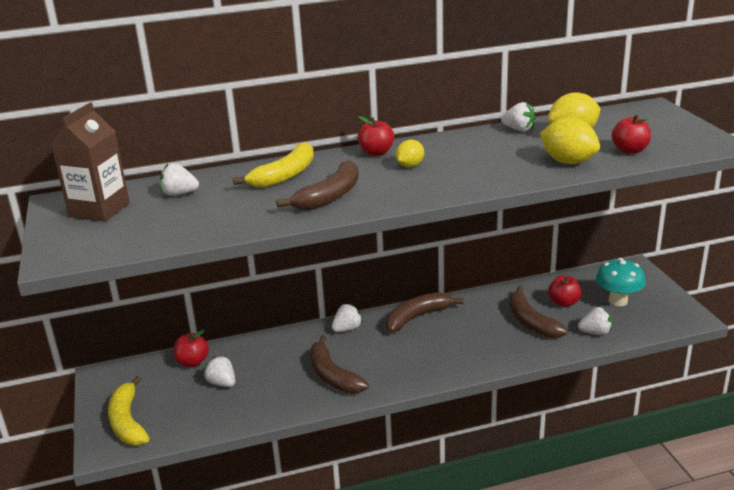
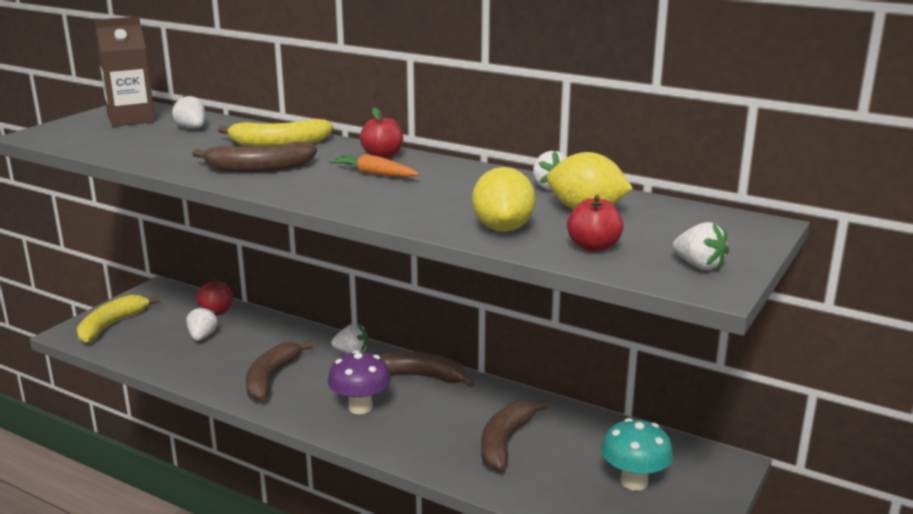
camera: 45 degrees right, 5 degrees down
(410, 165) = (374, 174): yellow lemon -> orange carrot
(422, 355) = (360, 407): none -> purple mushroom
(563, 303) = (573, 447): red apple -> none
(595, 332) = (544, 492): white strawberry -> white strawberry (699, 265)

